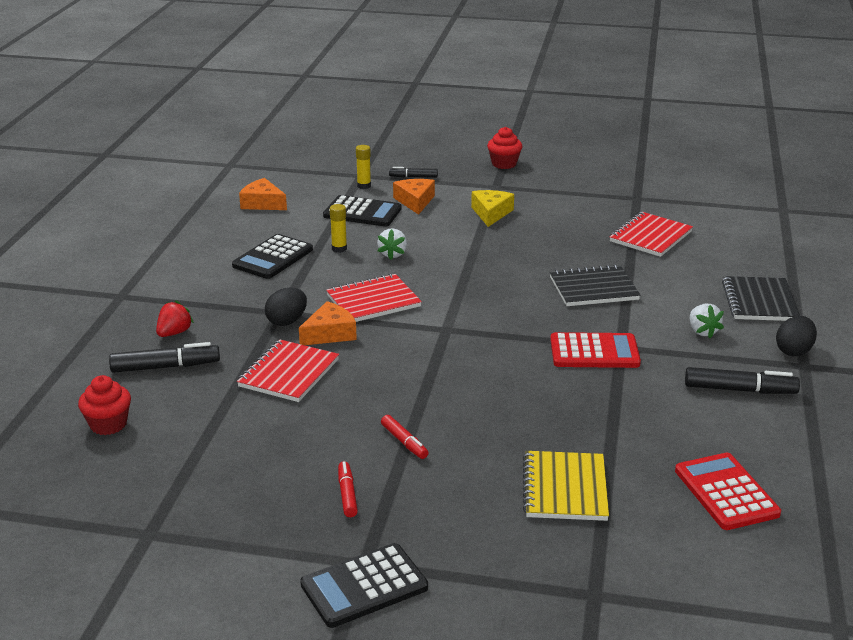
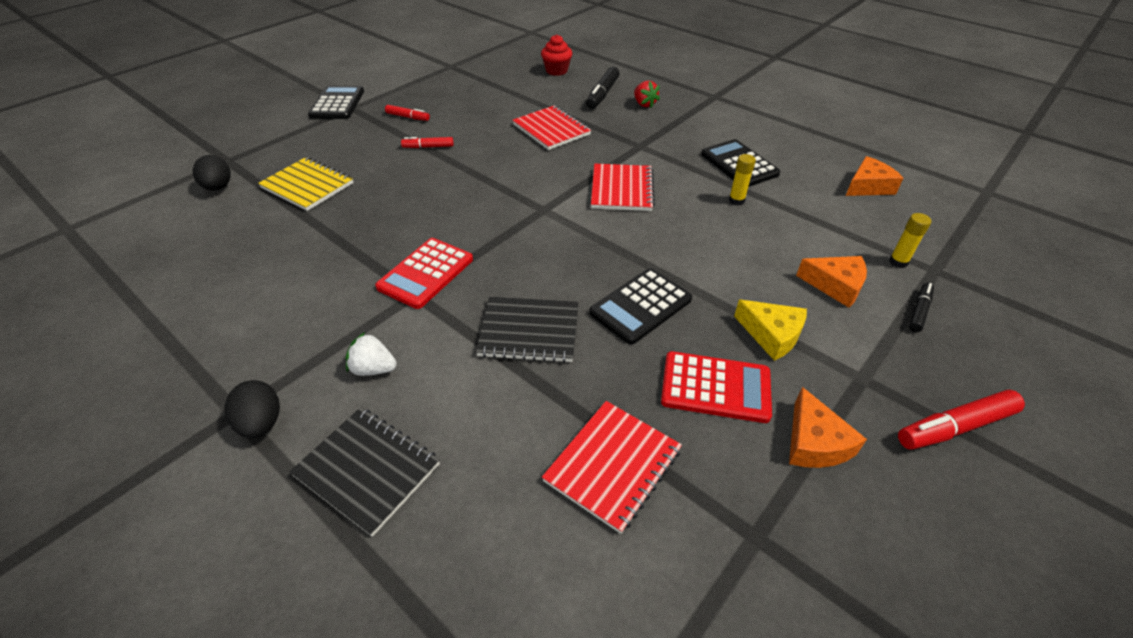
camera: 120 degrees right, 15 degrees up
(287, 321) = (623, 145): black egg -> black egg (218, 187)
(330, 333) = (588, 157): orange cheese -> orange cheese (814, 442)
(362, 212) = (818, 238): black calculator -> black calculator (641, 306)
(393, 254) = (705, 227): white strawberry -> none
(504, 164) = (955, 427): red cupcake -> red marker
(593, 288) = (529, 331): black notebook -> black notebook turned 75 degrees clockwise
(650, 236) = (612, 465): red notebook -> red notebook turned 60 degrees clockwise
(726, 492) = (203, 249): red calculator -> red calculator (715, 387)
(740, 390) = (271, 333): black marker -> none

